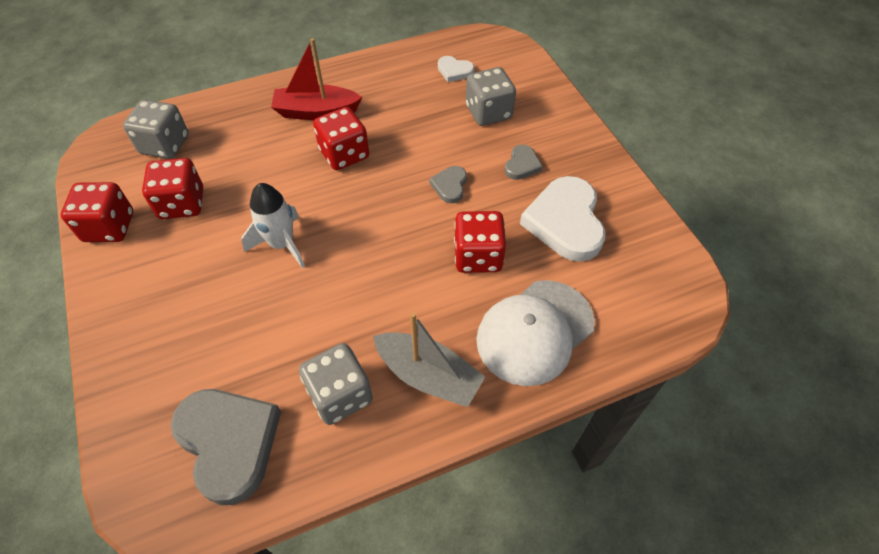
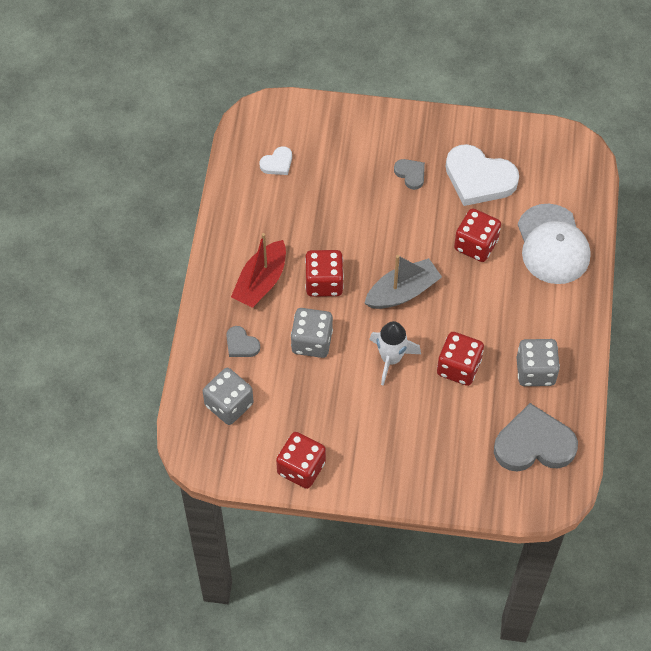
camera: 60 degrees left, 5 degrees up
(182, 204) = (307, 411): red dice -> red dice (458, 367)
(428, 376) = (550, 317): grey boat -> grey boat (402, 292)
(450, 186) = (402, 229): grey heart -> grey heart (241, 344)
(488, 112) = (342, 165): grey dice -> grey dice (312, 342)

